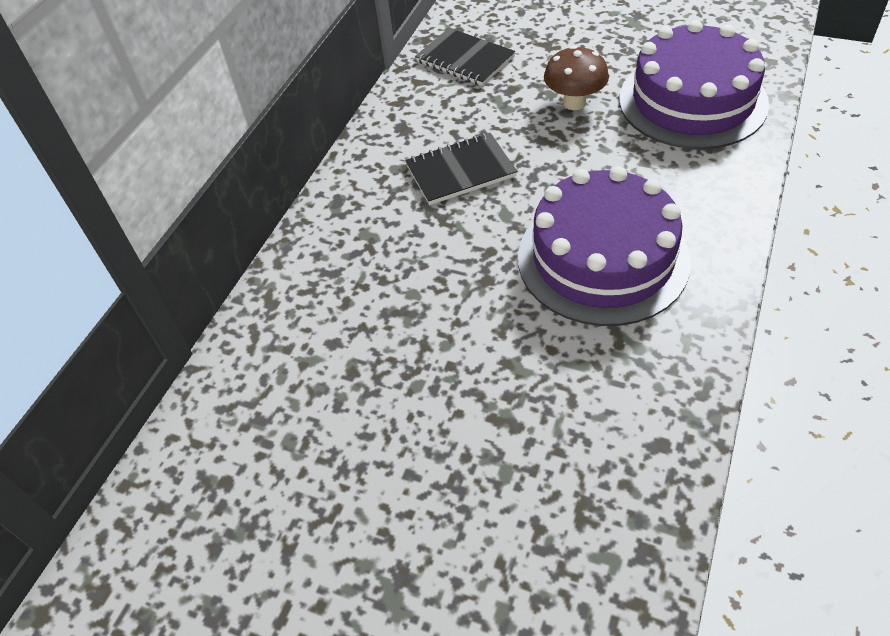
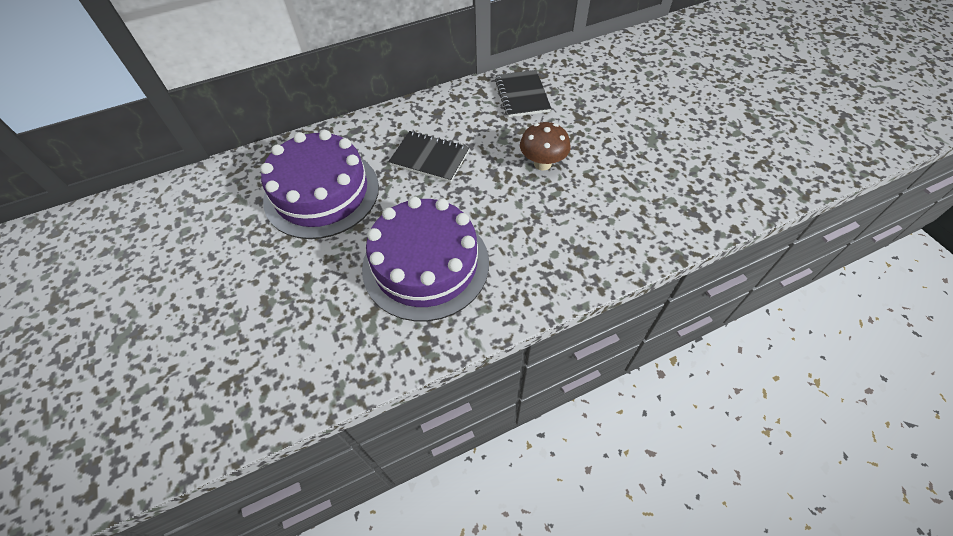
camera: 40 degrees right, 5 degrees up
(692, 101) = (612, 214): purple cake -> purple cake (322, 193)

